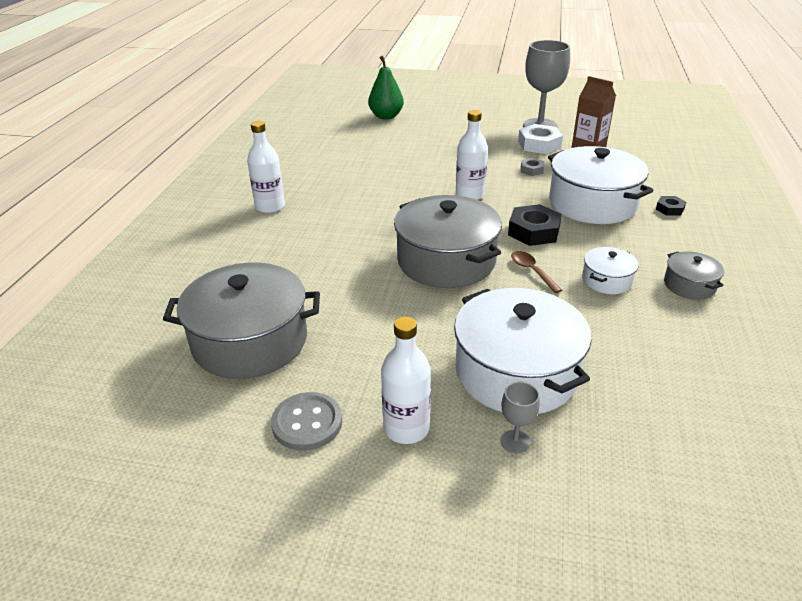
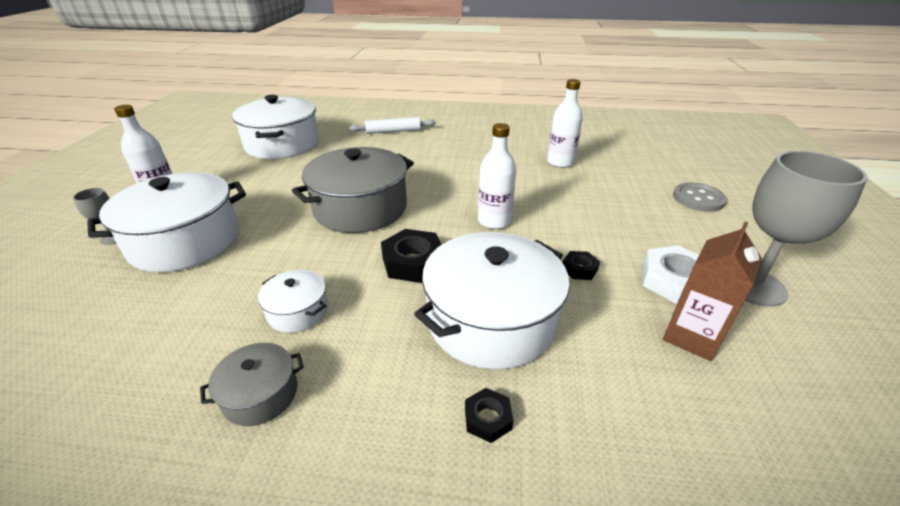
camera: 85 degrees right, 0 degrees up
(243, 247) = (393, 131): none -> white rolling pin
(250, 341) = (282, 144): grey pot -> white pot
(270, 207) = (453, 133): white bottle -> white bottle (560, 162)
(307, 423) = (194, 166): grey button -> grey button (698, 199)
(386, 116) = (676, 167): green pear -> none
(531, 170) = (579, 269): grey nut -> black nut
(532, 271) = (331, 257): brown spoon -> none

